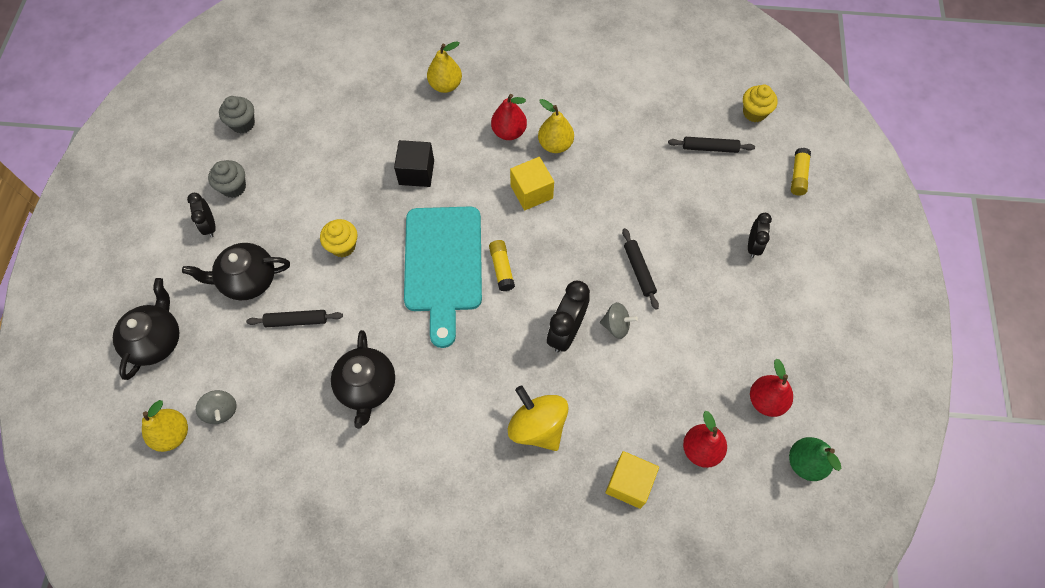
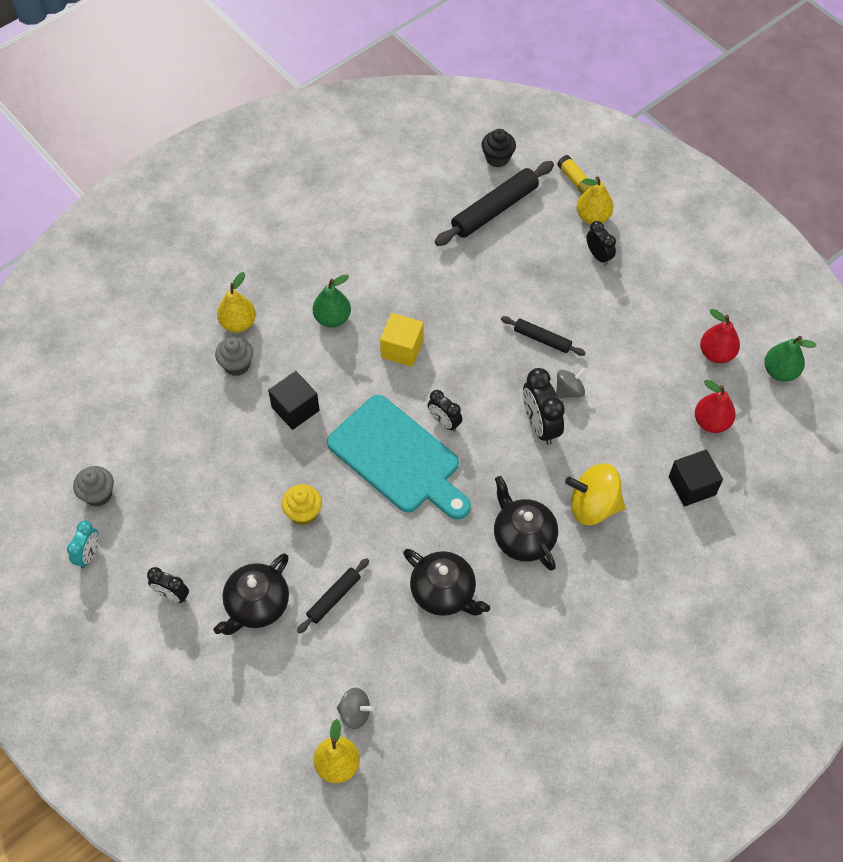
camera: 45 degrees left, 5 degrees down
(156, 340) = (237, 716): black teapot -> black teapot (523, 537)
(196, 156) = (89, 555): none -> turquoise clock
(233, 187) = (154, 549): grey cupcake -> grey cupcake (237, 365)
(502, 268) = (444, 422): yellow glue stick -> black clock
(509, 132) = (332, 318): red pear -> green pear
(555, 144) = (379, 299): yellow pear -> yellow pear (593, 217)
(629, 483) = (692, 486): yellow cube -> black cube
(709, 148) = (494, 210): black rolling pin -> black rolling pin, size x1.79
(754, 113) = (497, 158): yellow cupcake -> black cupcake

